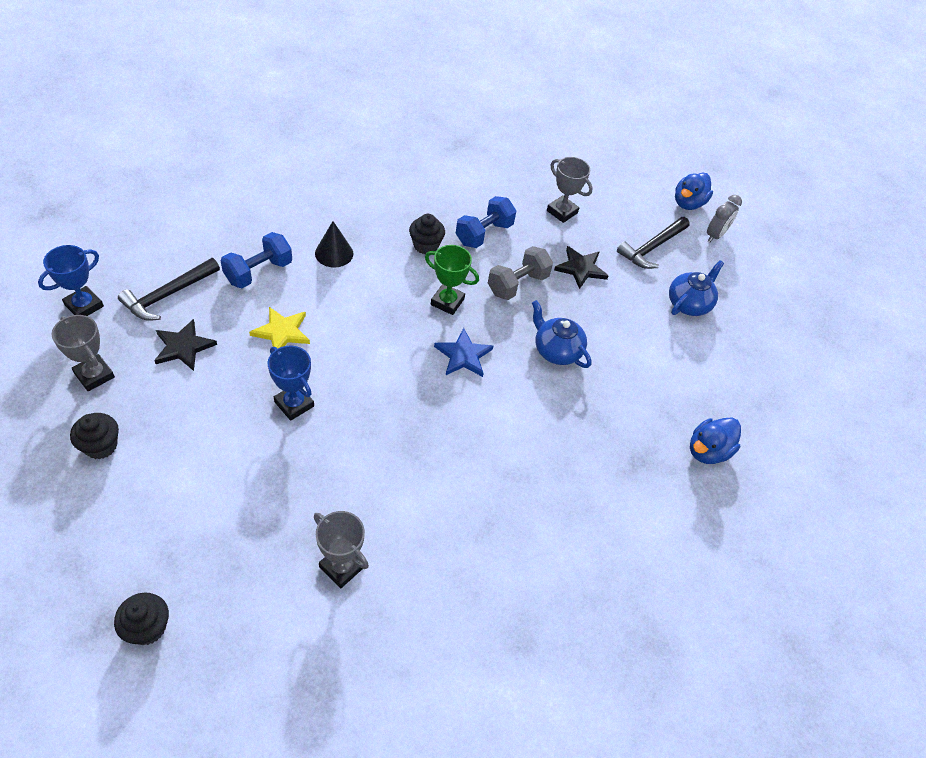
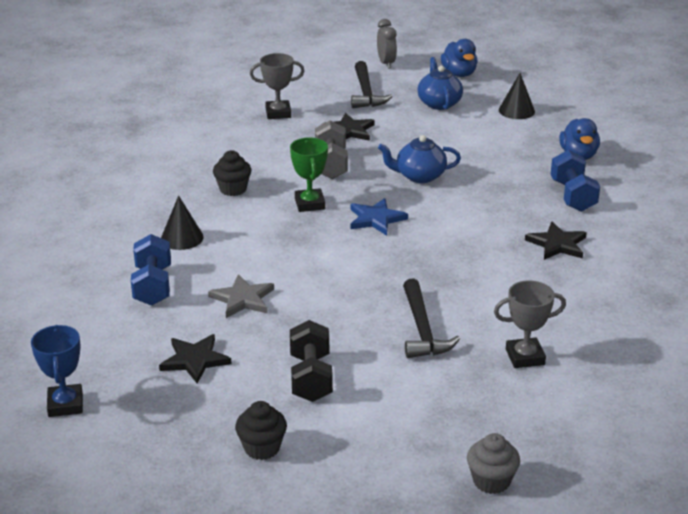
camera: 45 degrees left, 20 degrees down
(94, 375) = (168, 425): grey trophy -> none
(147, 628) = (491, 481): black cupcake -> grey cupcake
(168, 295) = (116, 348): black hammer -> black hammer (422, 329)
(208, 429) = (311, 378): none -> black dumbbell
(282, 332) = (242, 299): yellow star -> grey star
(294, 404) = (333, 321): blue trophy -> none
(447, 302) = (309, 204): green trophy -> green trophy turned 75 degrees counterclockwise
(484, 234) = (256, 157): blue dumbbell -> blue dumbbell (573, 196)
(539, 506) = (557, 244): none -> black star
(688, 203) = (340, 59): blue duck -> blue duck (459, 74)
(737, 365) = (516, 110): none -> black cone

